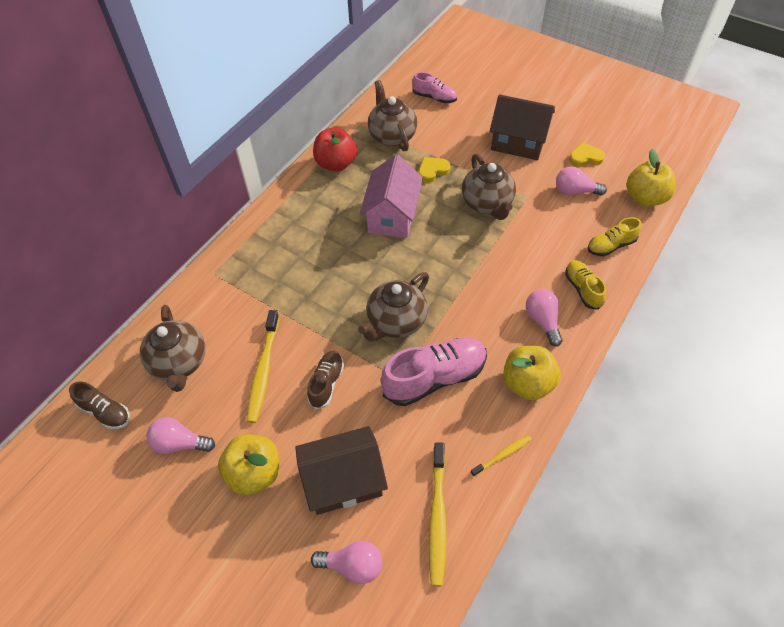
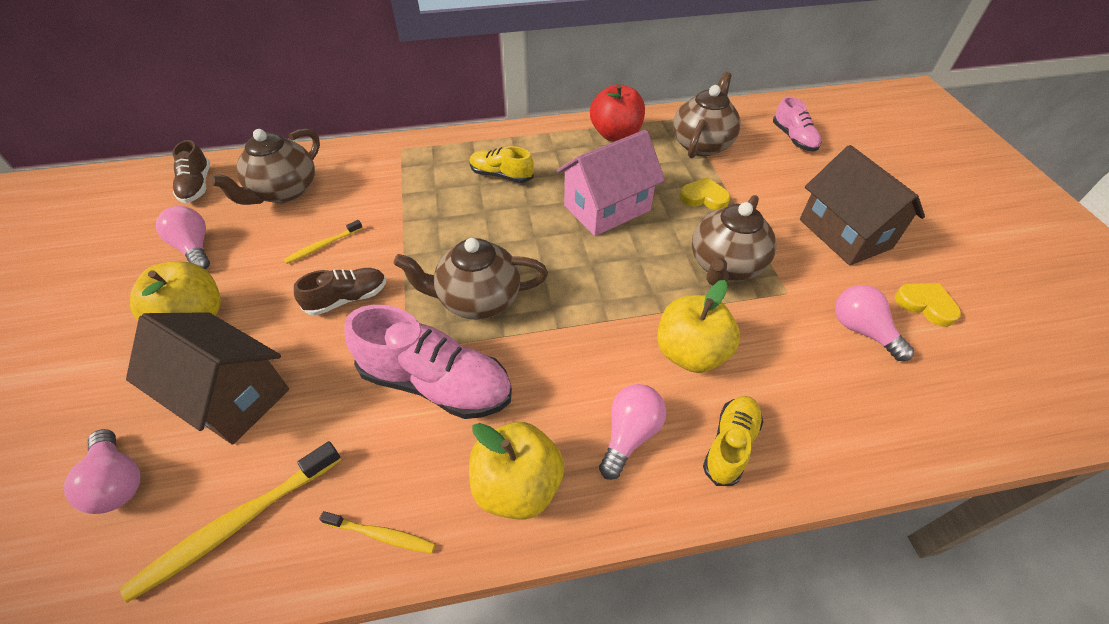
camera: 45 degrees right, 5 degrees down
(263, 370) = (323, 246): yellow toothbrush -> yellow toothbrush, size x0.55
(611, 246) = (838, 428): yellow shoe -> yellow shoe (501, 175)
(645, 198) = (970, 413): yellow apple -> yellow apple (690, 353)

